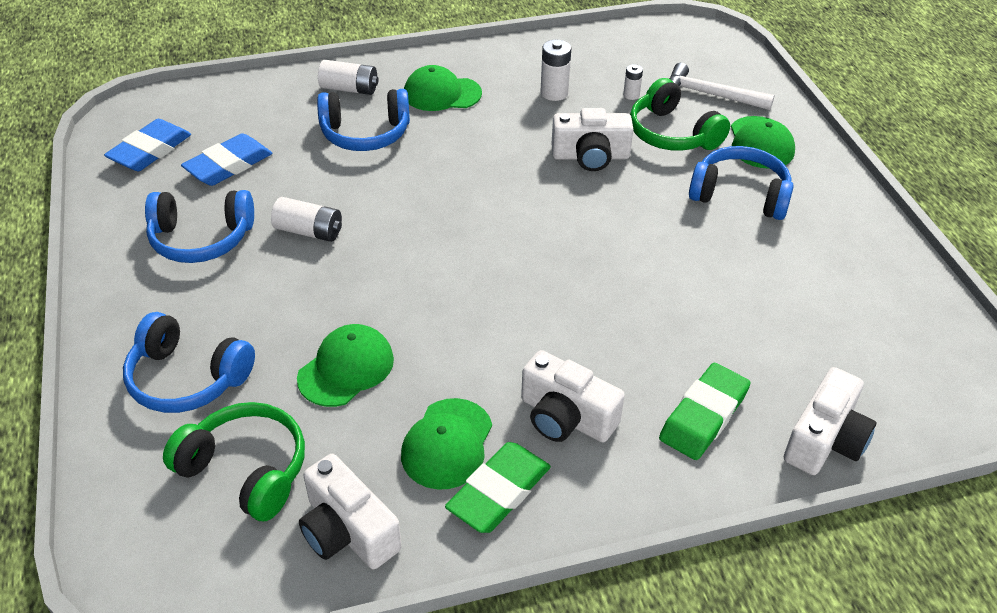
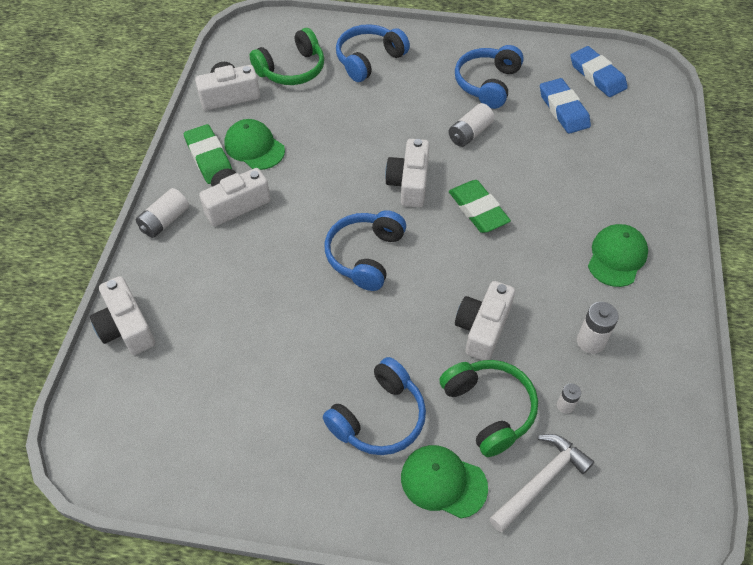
camera: 115 degrees right, 10 degrees up
(346, 368) = (336, 121): green cap -> none
(349, 89) = (644, 198): white battery -> white battery (165, 221)
(365, 134) = (574, 191): blue headphones -> blue headphones (365, 256)
(426, 260) = (409, 183): none -> white camera
(672, 134) = (489, 409): green headphones -> green headphones turned 75 degrees clockwise
(704, 416) = (189, 272): green eraser -> green eraser (478, 210)

